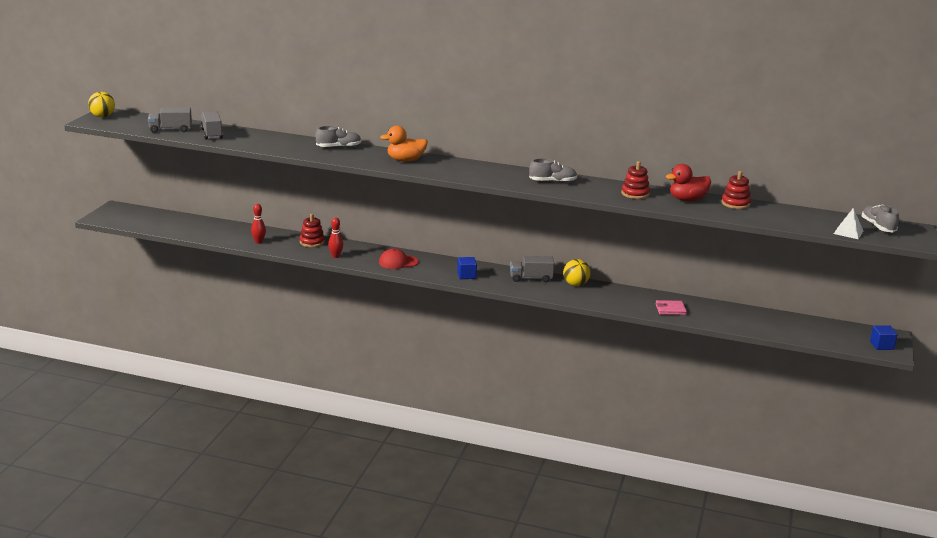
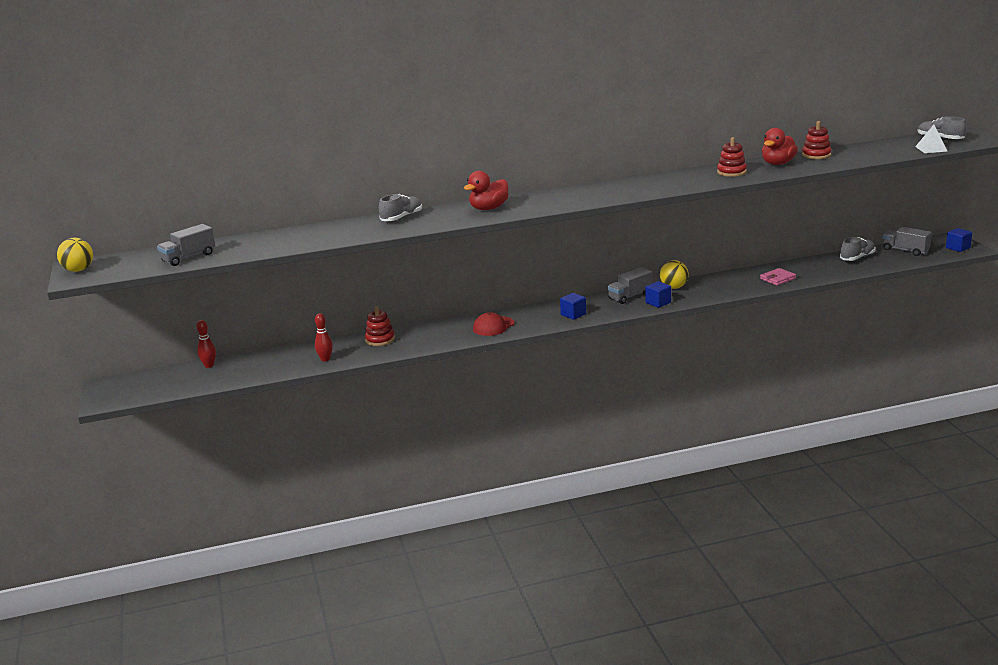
camera: 30 degrees left, 0 degrees up
(212, 134) = (244, 247): grey truck -> grey truck (905, 250)
(335, 256) = (426, 343): red bowling pin -> red bowling pin (209, 365)
(405, 160) = (488, 208): orange duck -> red duck
(542, 291) = (658, 303): none -> blue cube
(552, 182) = (650, 184): grey shoe -> grey shoe (857, 258)

